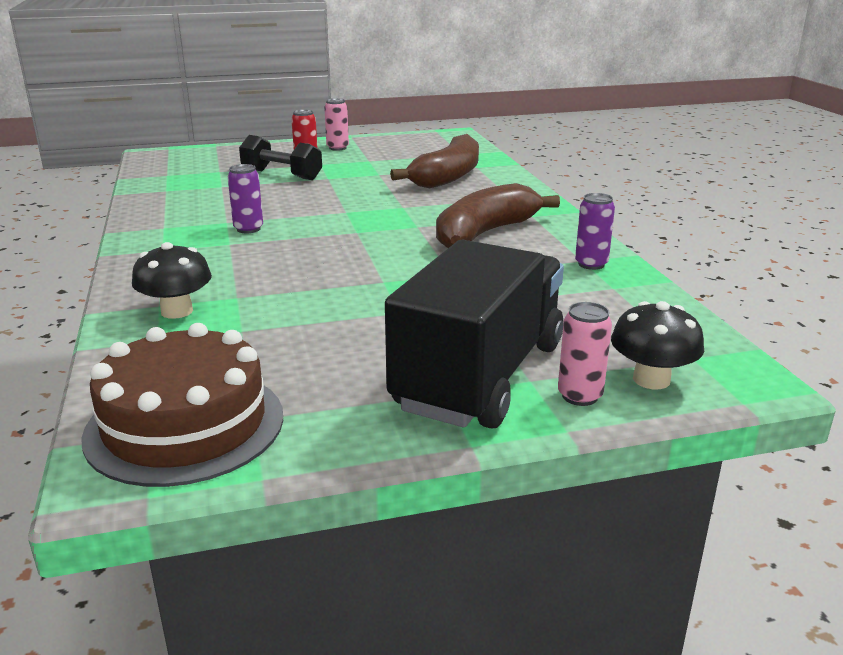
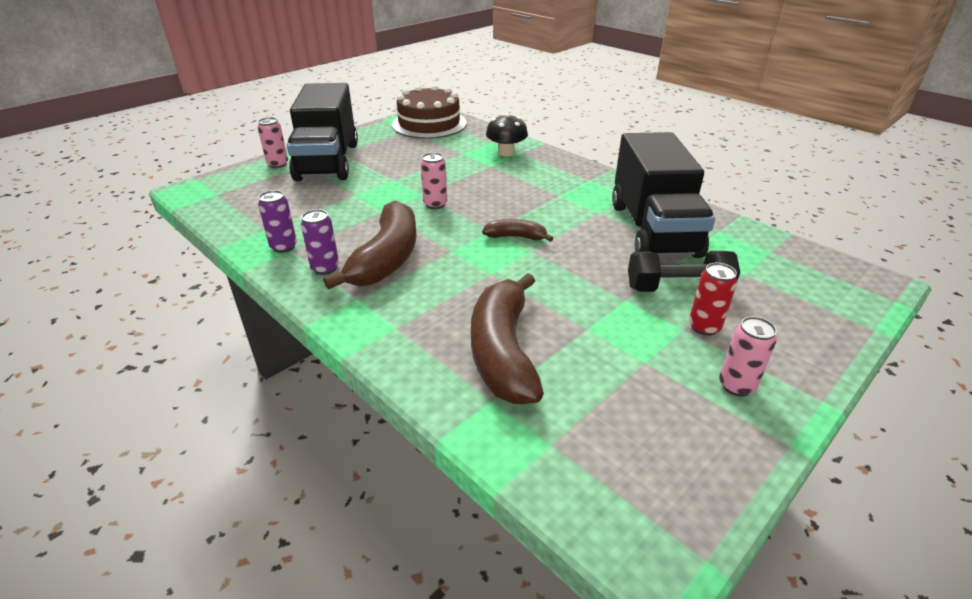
camera: 150 degrees right, 10 degrees up
(213, 201) = (653, 229): none -> black truck
(248, 229) = (570, 209): purple can -> purple can (325, 268)
(342, 222) = (516, 237): none -> brown banana
(381, 266) = (435, 204): none -> pink can
(651, 379) = (242, 178): black mushroom -> none

